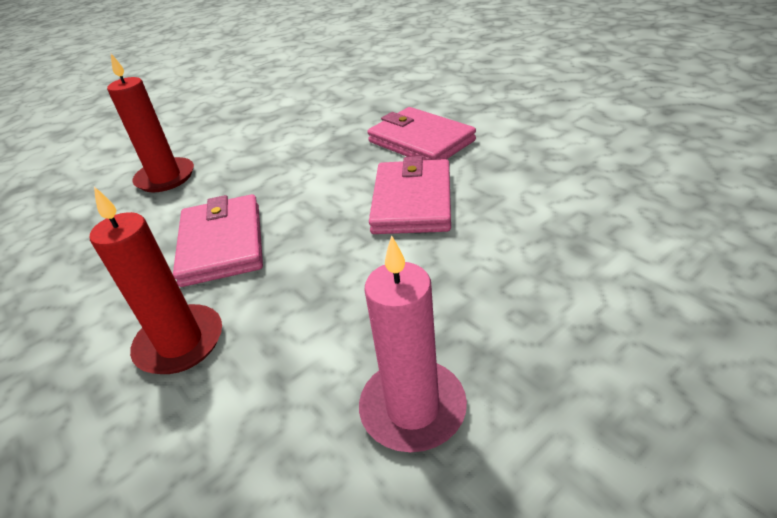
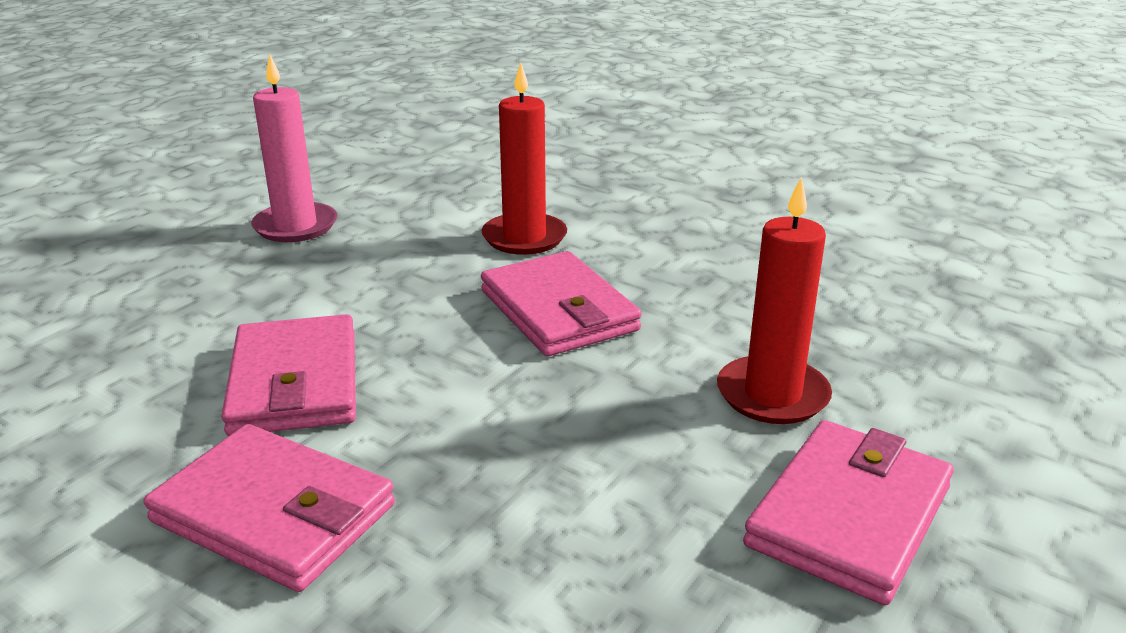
camera: 160 degrees right, 10 degrees down
(199, 132) = (849, 516): none -> pink wallet

